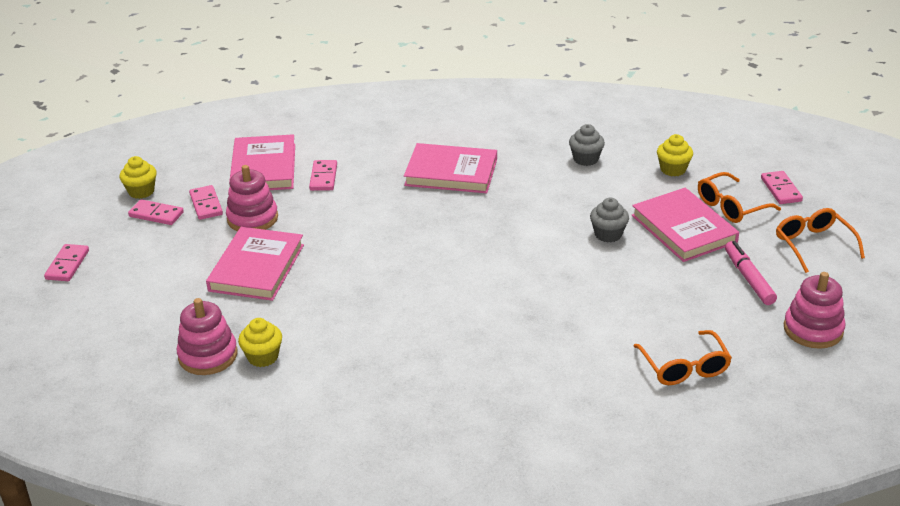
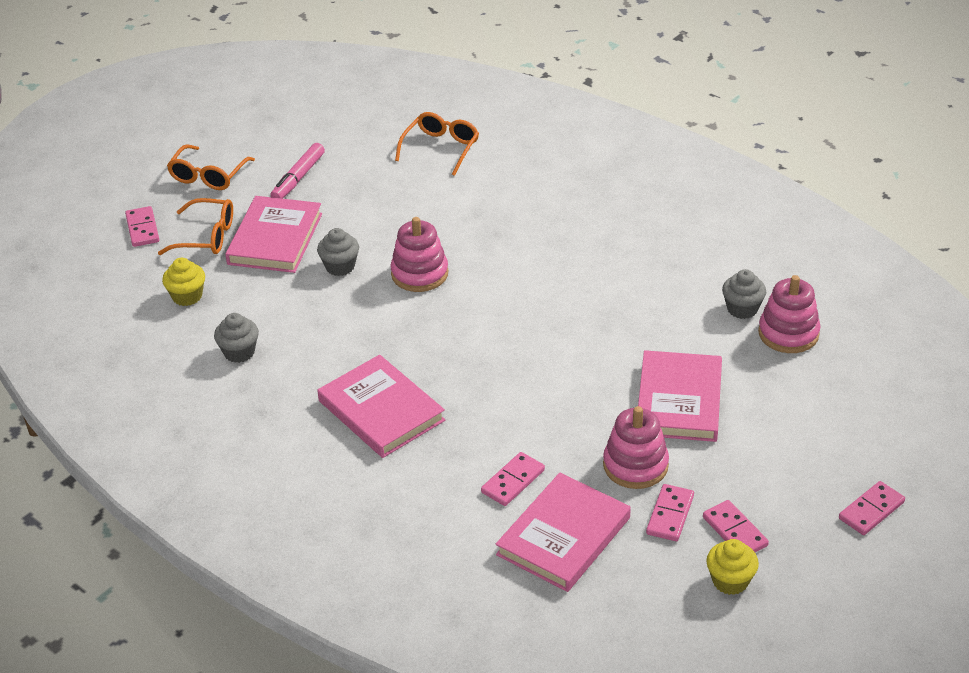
camera: 140 degrees left, 5 degrees up
(256, 268) = (679, 400): pink book -> pink book turned 45 degrees counterclockwise
(263, 357) = (742, 309): yellow cupcake -> grey cupcake
(781, 189) = (142, 229): pink domino -> pink domino turned 45 degrees counterclockwise
(813, 329) = (319, 127): pink stacking toy -> pink stacking toy (419, 274)

